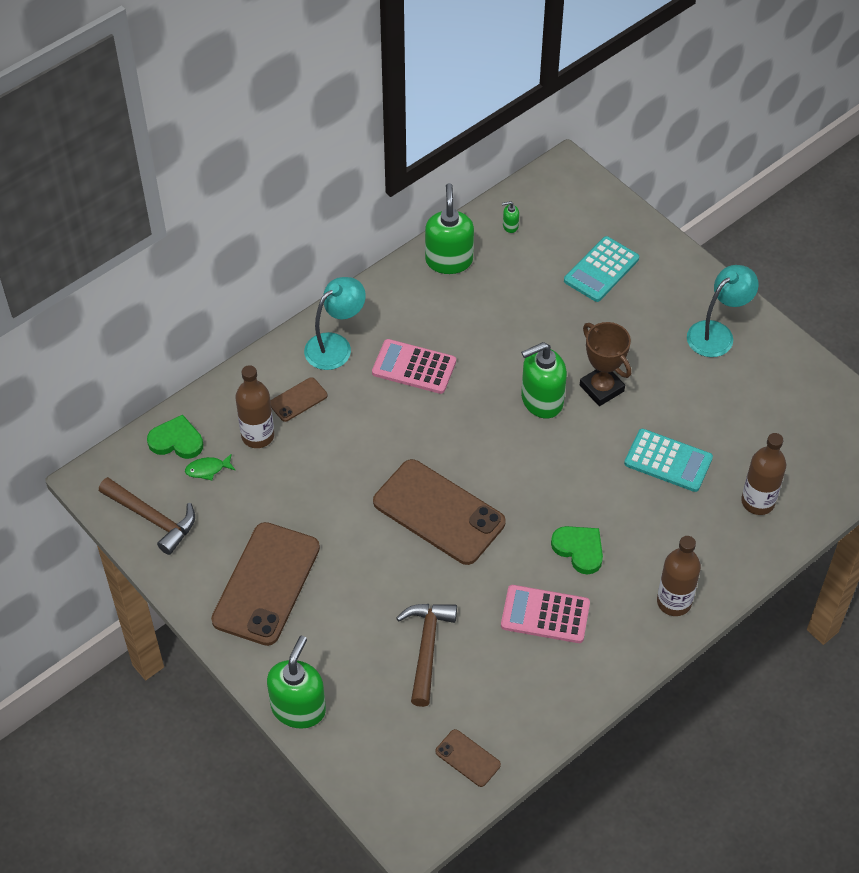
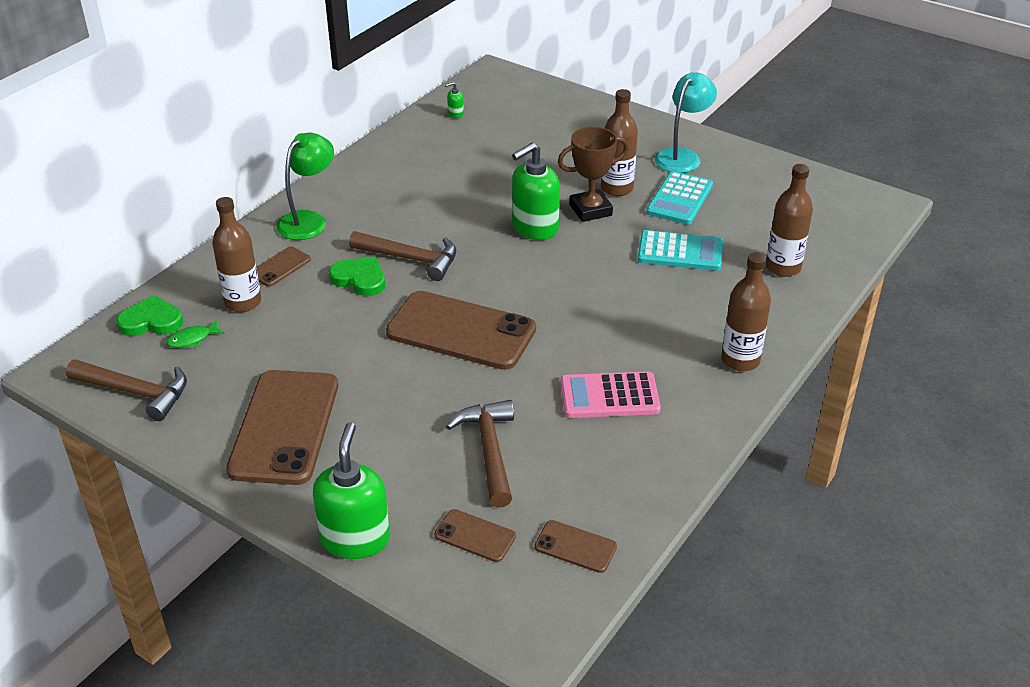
camera: 15 degrees left, 15 degrees down
(335, 345) = (308, 220): turquoise lamp -> green lamp
(392, 728) = (475, 536): none -> brown phone
(414, 367) = (395, 224): pink calculator -> none
(416, 415) = (410, 259): none -> brown hammer
(449, 260) = (404, 144): green soap dispenser -> none
(579, 549) = (622, 335): green heart -> green heart (360, 279)
(601, 270) = (553, 130): turquoise calculator -> turquoise calculator (679, 199)
(601, 388) = (590, 210): brown trophy -> brown trophy turned 60 degrees counterclockwise
(636, 365) = (617, 188): none -> brown bottle

